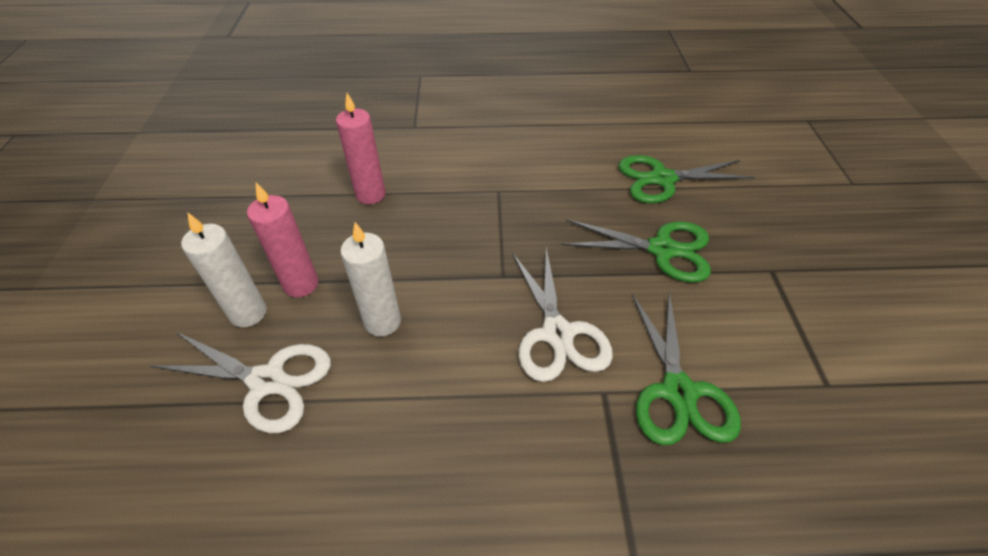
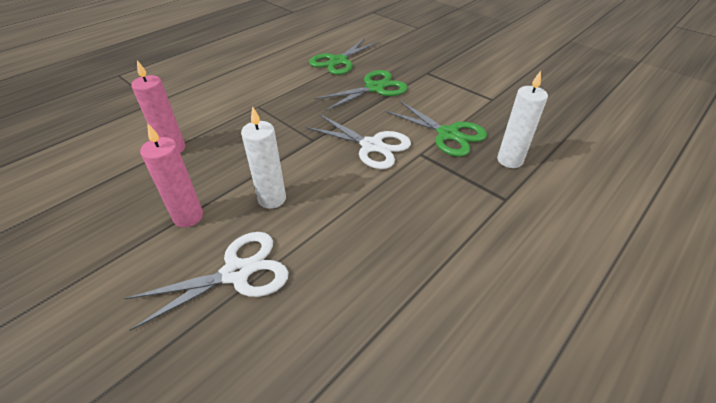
camera: 45 degrees left, 5 degrees down
(248, 313) = (169, 254): white candle -> white candle (509, 160)

